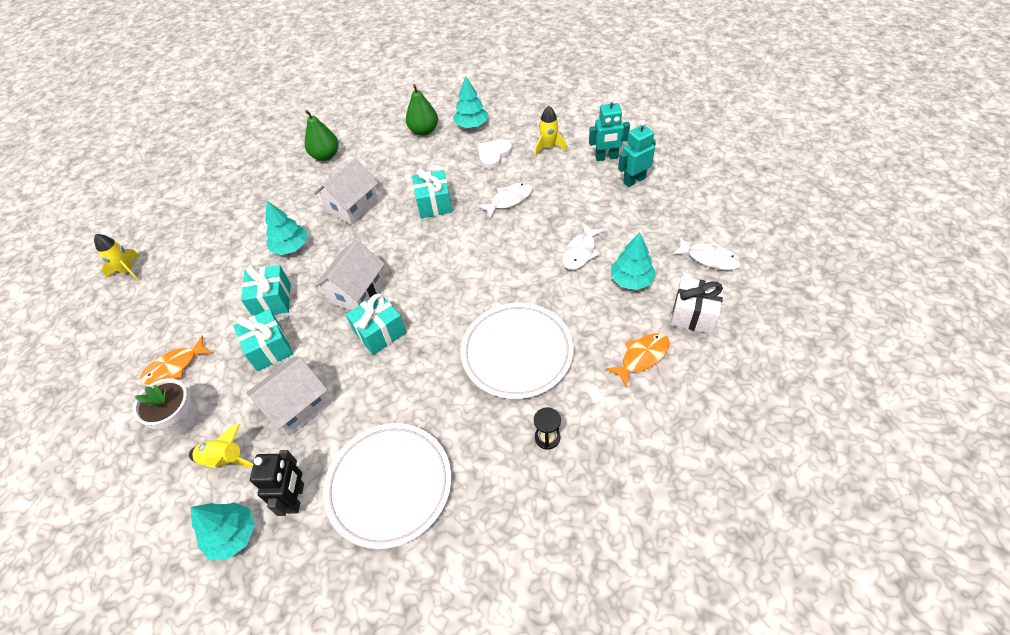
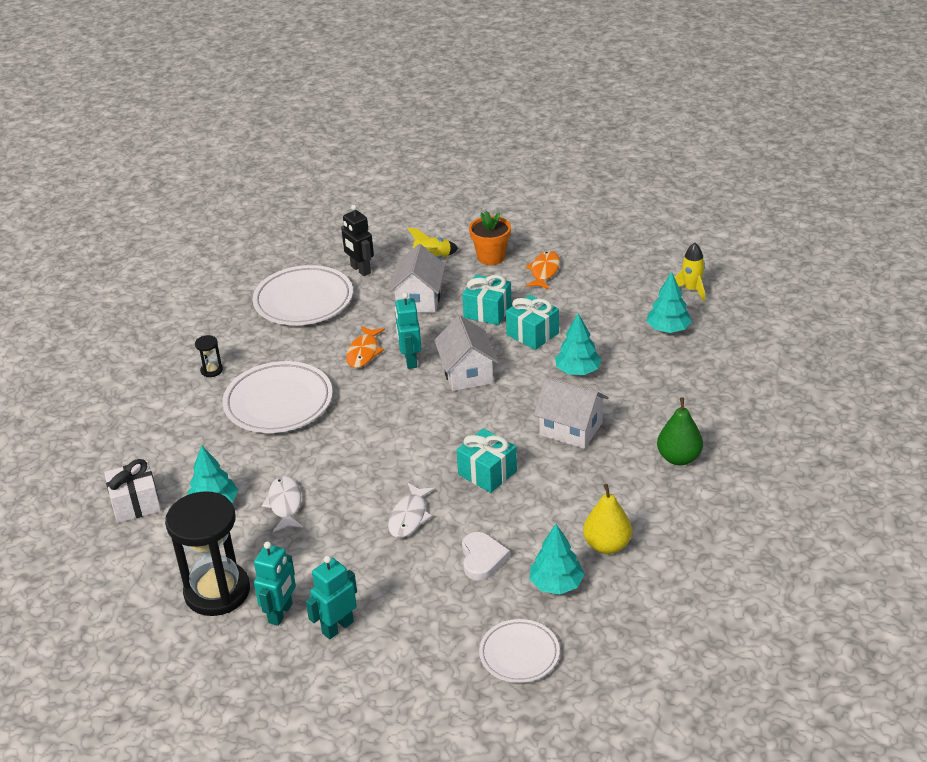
camera: 140 degrees right, 15 degrees down
(182, 421) = (491, 257): white flower pot -> orange flower pot
(233, 535) = (380, 242): turquoise tree -> turquoise tree (668, 329)
(352, 206) = (571, 428): white house -> white house turned 60 degrees counterclockwise
(380, 332) = (410, 360): turquoise gift -> turquoise robot
(424, 131) = (607, 545): green pear -> yellow pear
(525, 104) = (519, 654): none -> white plate
(548, 147) = (424, 604): yellow rocket -> none
(642, 357) = (167, 450): orange fish -> orange fish (364, 352)
(666, 212) = (217, 591): none -> black hourglass
(709, 258) = (143, 563): white fish -> none

